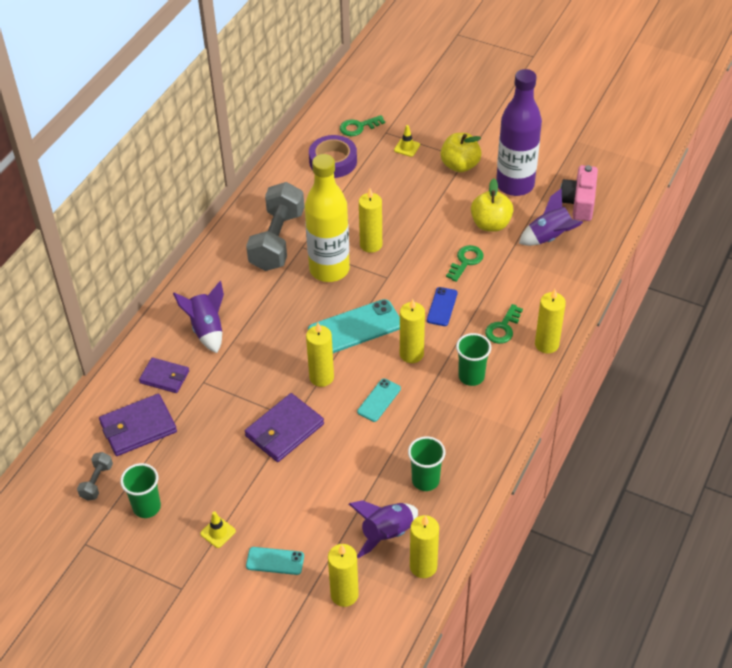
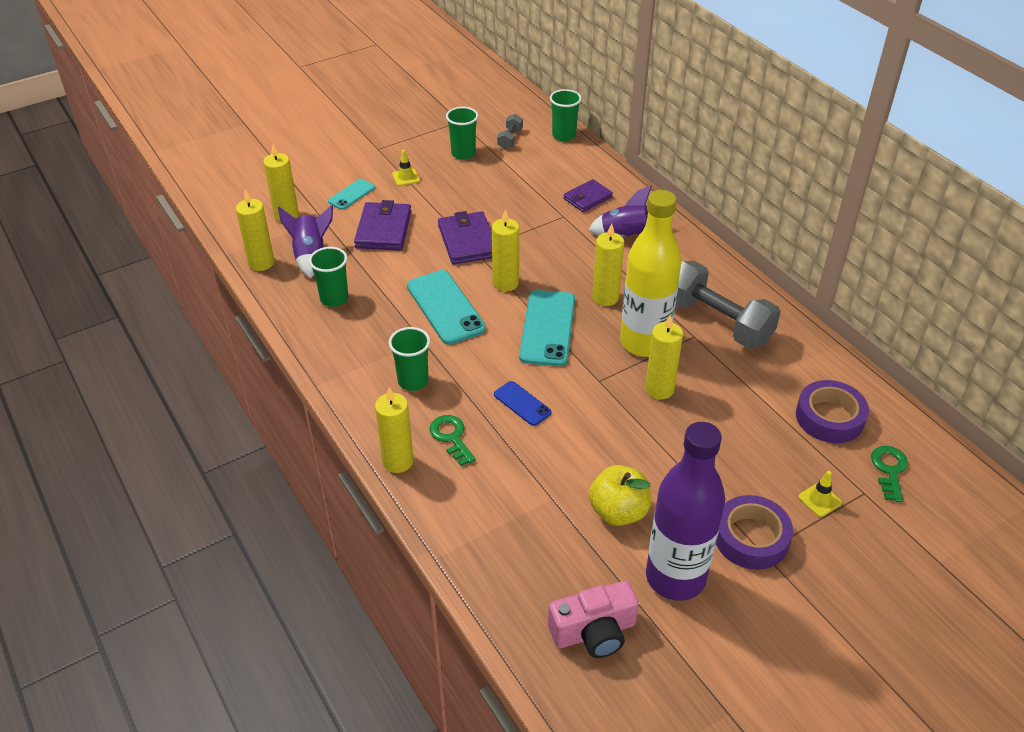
camera: 120 degrees right, 5 degrees down
(65, 441) = (564, 135): none -> green cup
(97, 482) = (510, 139): grey dumbbell -> grey dumbbell turned 60 degrees clockwise
(138, 427) = (545, 170): purple wallet -> purple wallet (383, 229)
(379, 400) = (445, 307): turquoise phone -> turquoise phone, size x1.85
(411, 354) = (479, 352): yellow candle -> yellow candle (605, 297)
(460, 165) = (751, 538): yellow apple -> purple tape
(466, 261) = (573, 456): green key -> none
(549, 237) = (552, 559): purple rocket -> none
(579, 202) = (594, 632): pink camera -> pink camera turned 120 degrees clockwise

